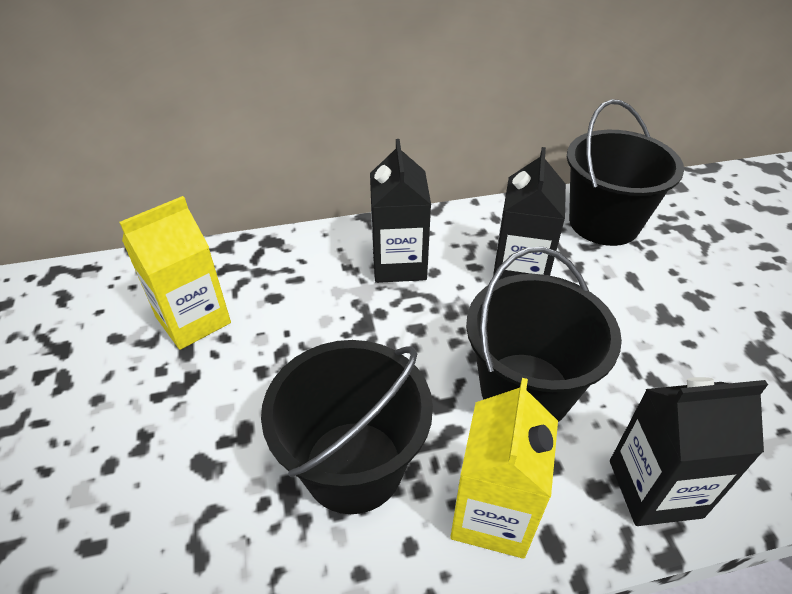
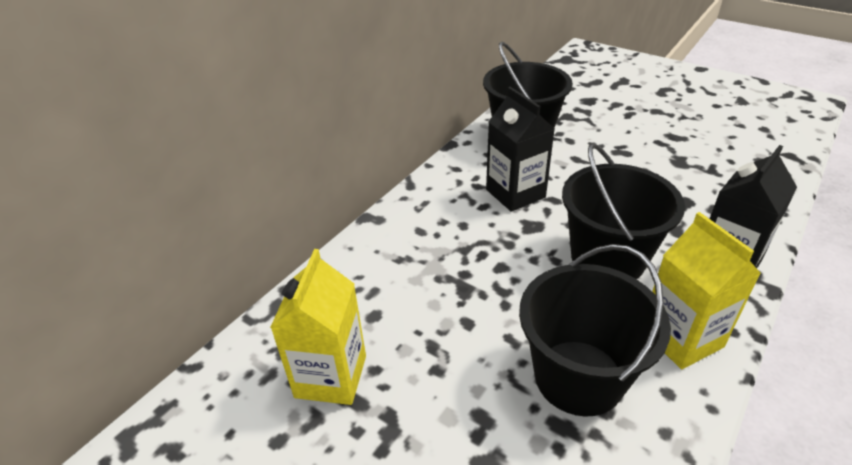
camera: 40 degrees left, 5 degrees down
(399, 264) = (433, 234): black carton -> none

